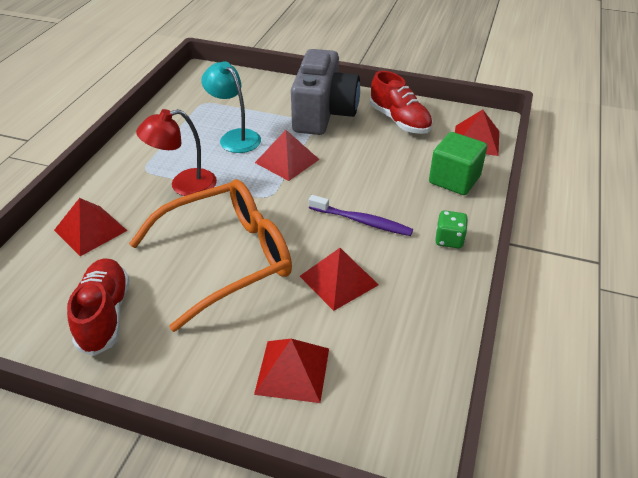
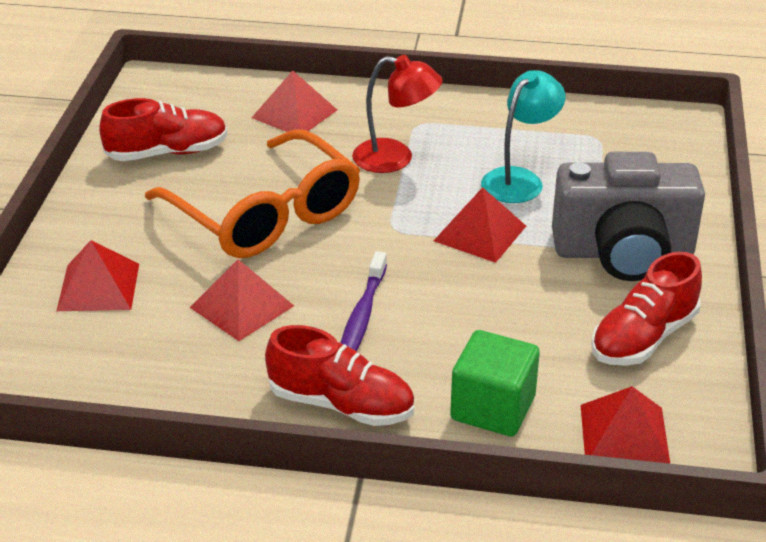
camera: 80 degrees right, 5 degrees down
(184, 185) = (395, 158): red lamp -> red lamp turned 135 degrees clockwise
(449, 240) = (341, 404): green dice -> red shoe

